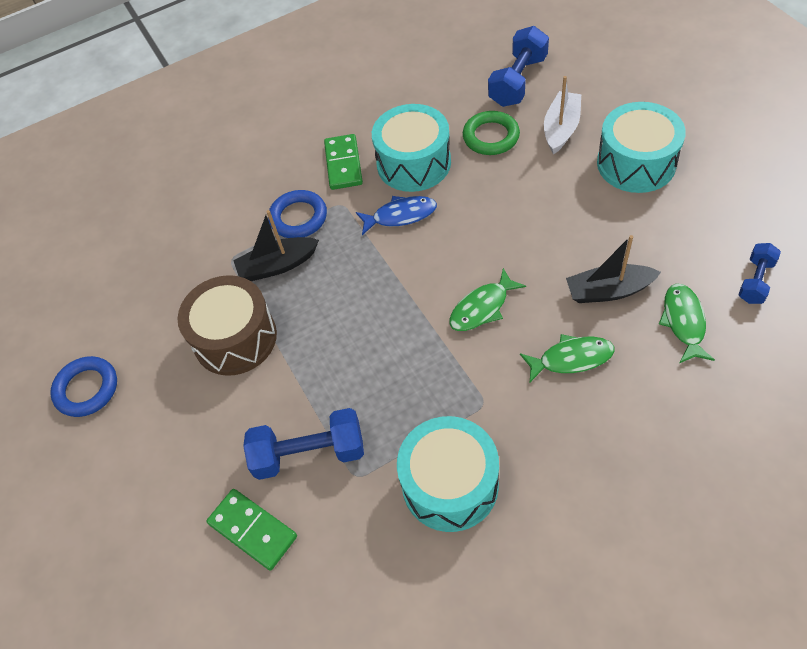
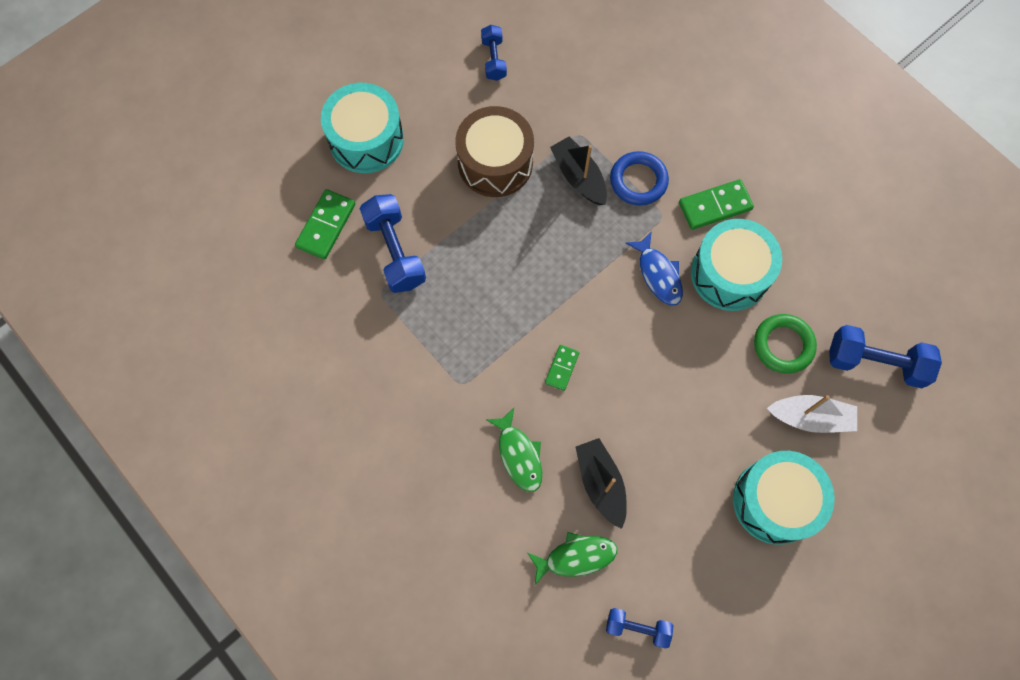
camera: 70 degrees right, 15 degrees up
(87, 389) = (429, 62): blue ring -> none
(112, 324) = (494, 59): none -> blue dumbbell
(450, 484) = (383, 368): turquoise drum -> turquoise drum (366, 139)
(482, 308) = (562, 368): green fish -> green domino

